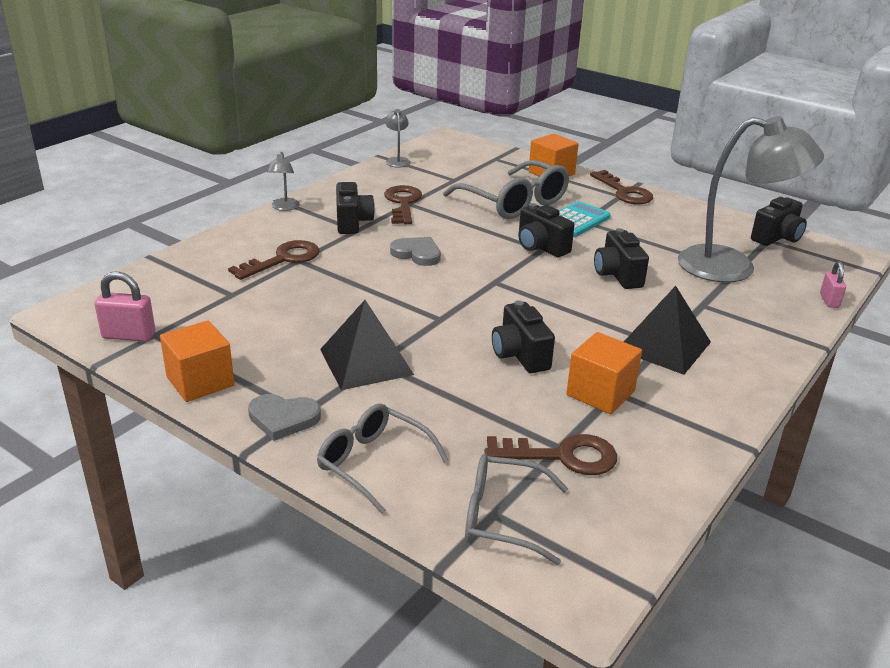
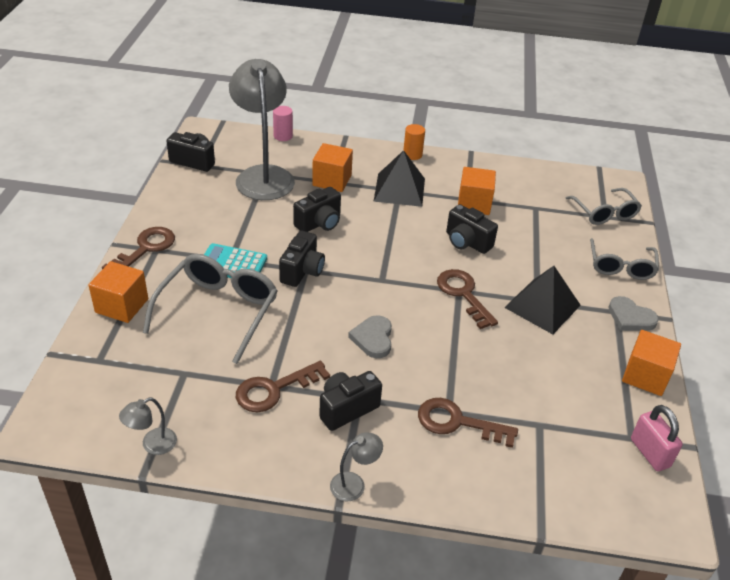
camera: 120 degrees left, 10 degrees up
(283, 418) = (630, 317): grey heart -> grey heart turned 150 degrees clockwise
(520, 355) = (467, 242): black camera -> black camera turned 90 degrees clockwise
(562, 456) = (542, 205): brown key -> brown key (463, 294)
(705, 305) = (332, 180): none -> orange cube
(754, 386) = (412, 155): none -> orange cylinder
(829, 301) = (283, 136): pink padlock -> pink cylinder

